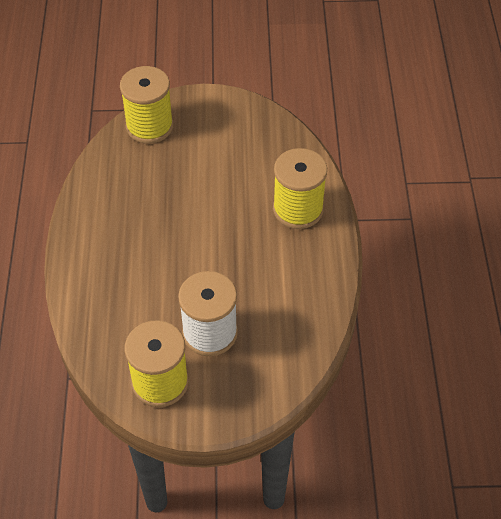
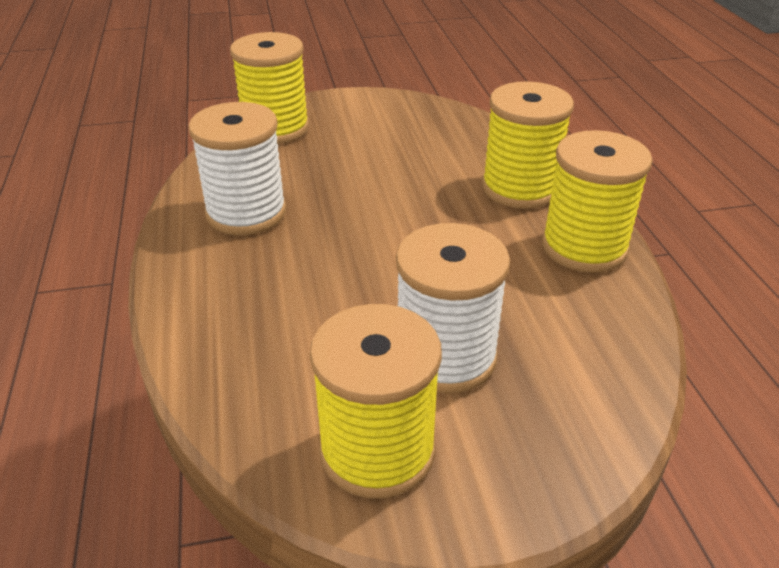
camera: 10 degrees left, 15 degrees down
(118, 207) = (246, 213): none -> white spool
(318, 266) = (584, 247): none -> yellow spool

